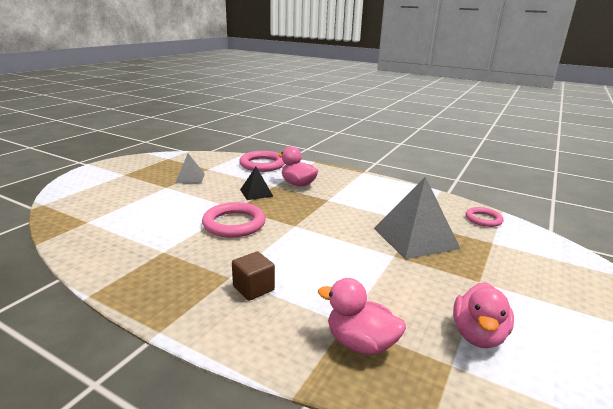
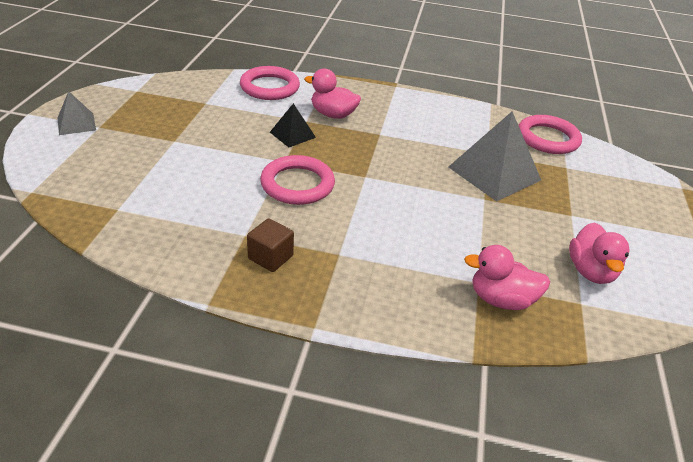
camera: 20 degrees left, 15 degrees up
(190, 178) = (194, 122): grey pyramid -> grey pyramid (76, 124)
(253, 288) = (372, 262): brown cube -> brown cube (270, 257)
(483, 219) = (547, 138): pink ring -> pink ring, size x1.65

